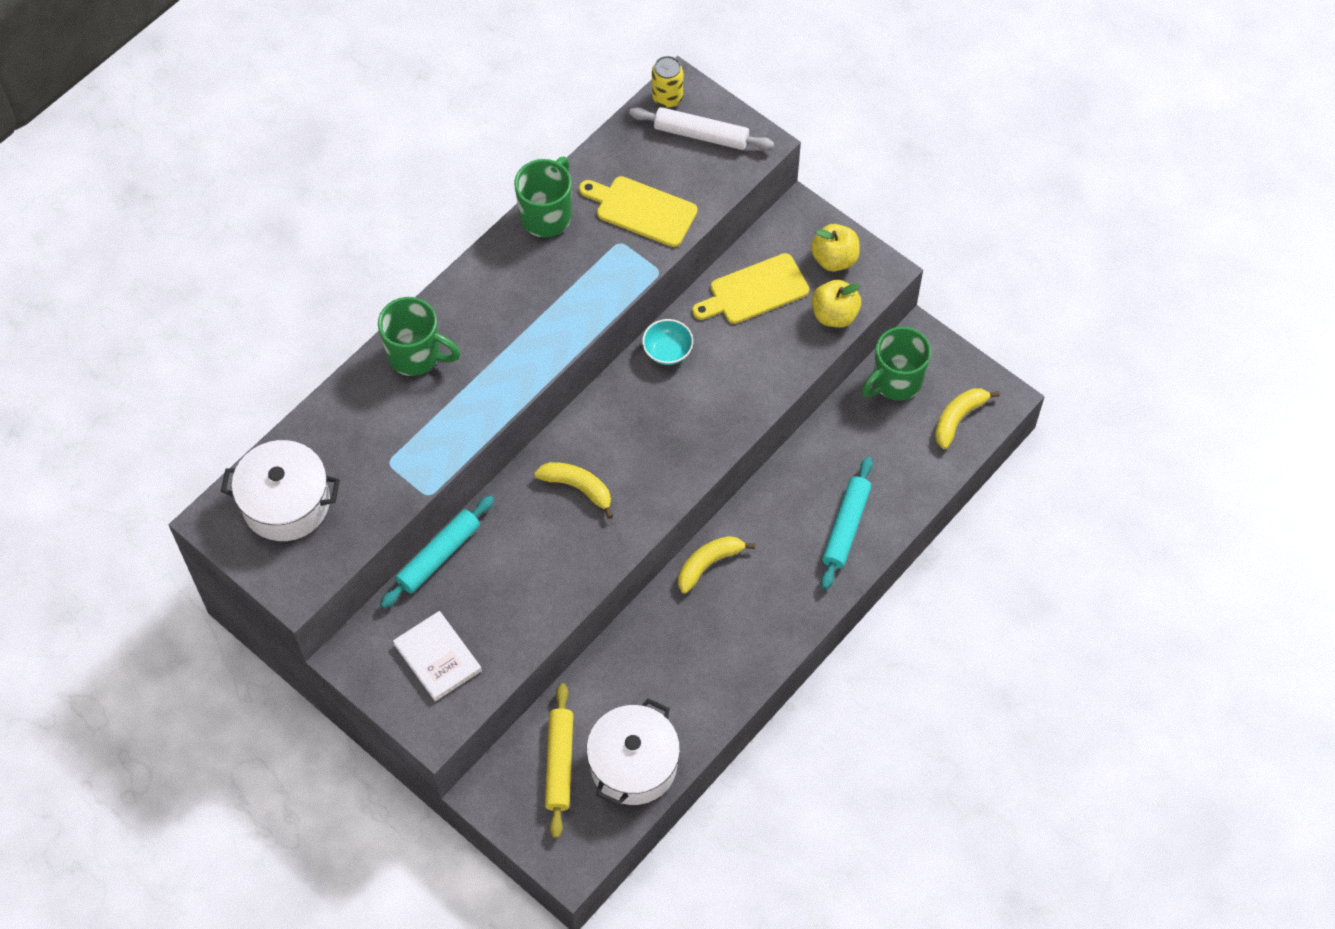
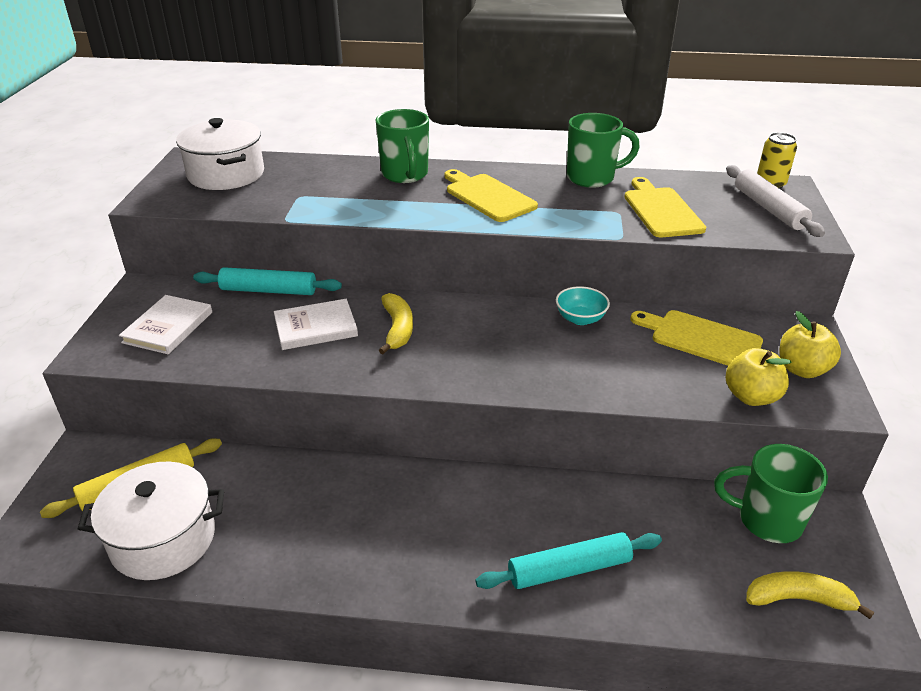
camera: 55 degrees right, 25 degrees down
(513, 317) = (487, 196): none -> yellow cutting board
(528, 546) = (316, 327): none -> white book
(708, 564) = (429, 483): yellow banana -> none

